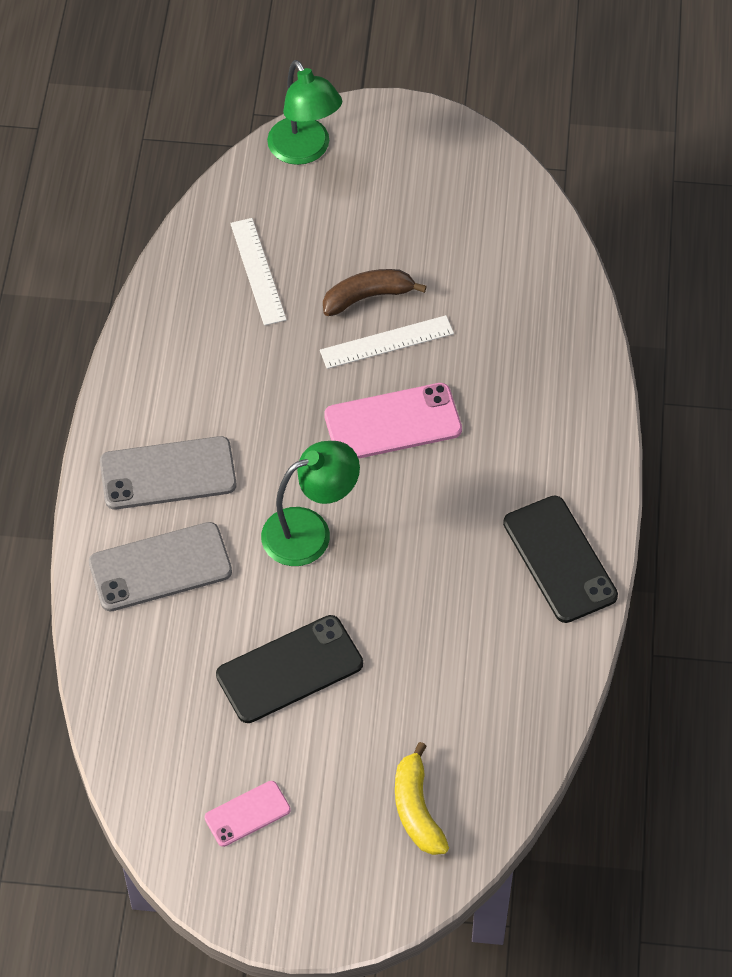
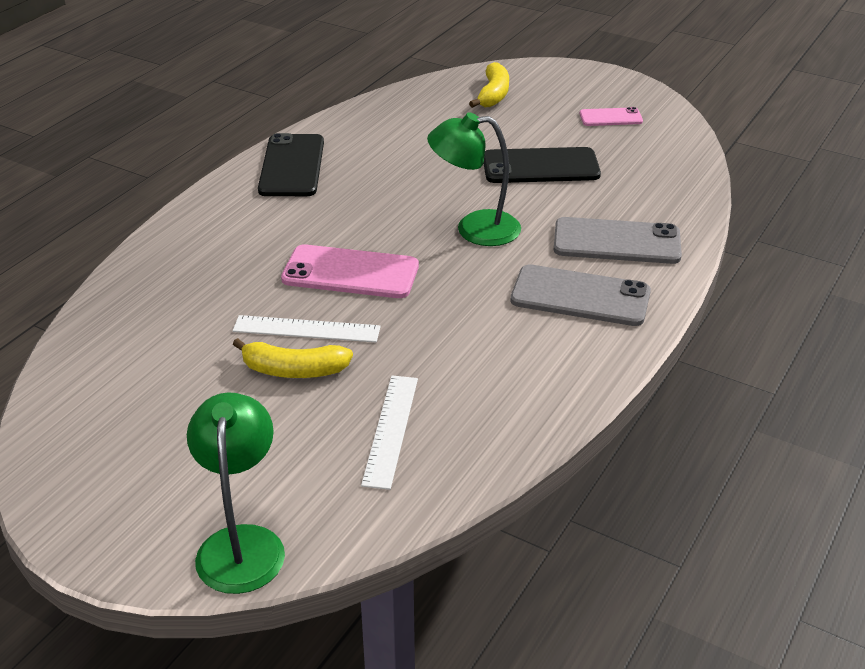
camera: 155 degrees left, 20 degrees down
(368, 297) = (293, 370): brown banana -> yellow banana

